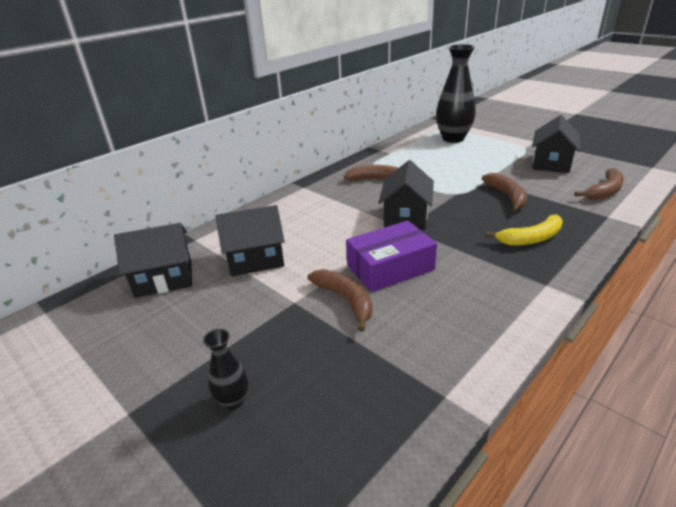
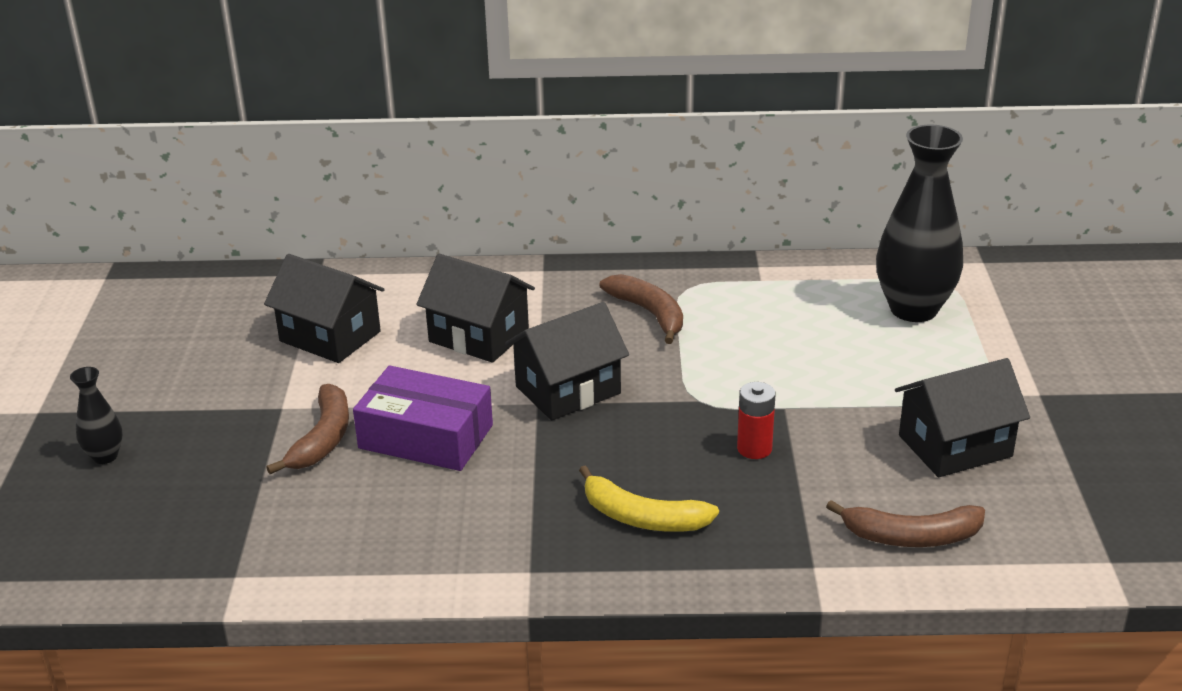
camera: 45 degrees right, 0 degrees up
(164, 278) = (228, 304): black house -> black house (479, 336)
(507, 196) = (754, 448): brown banana -> red battery

